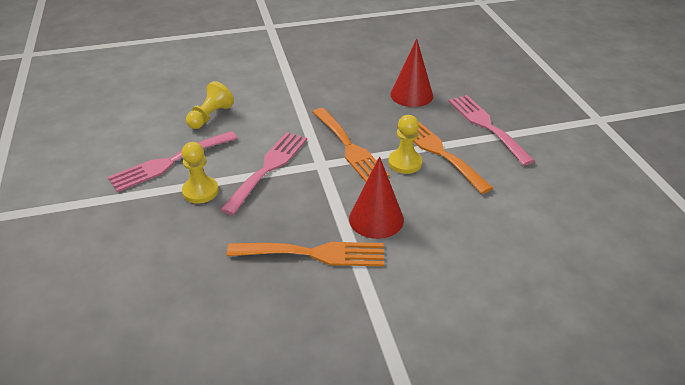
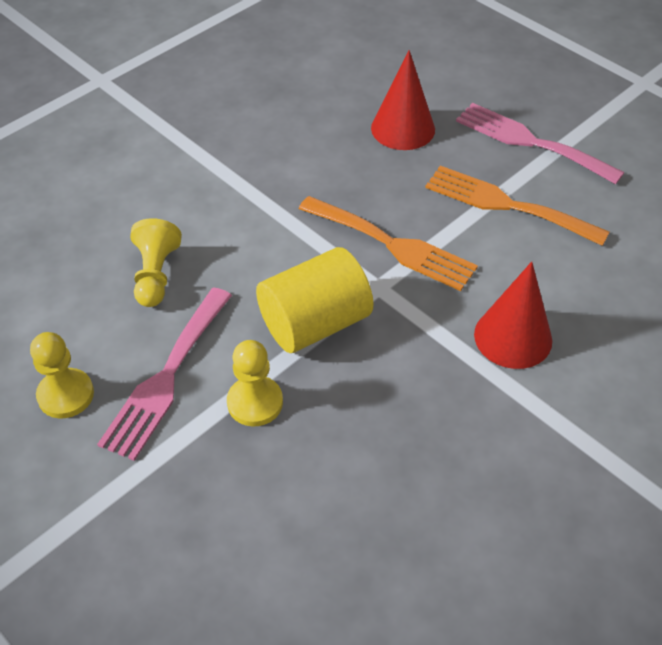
camera: 30 degrees left, 10 degrees up
(268, 168) = (315, 323): pink fork -> yellow cylinder
(314, 253) = (483, 422): orange fork -> none
(405, 163) = (479, 239): yellow pawn -> yellow pawn (66, 395)

